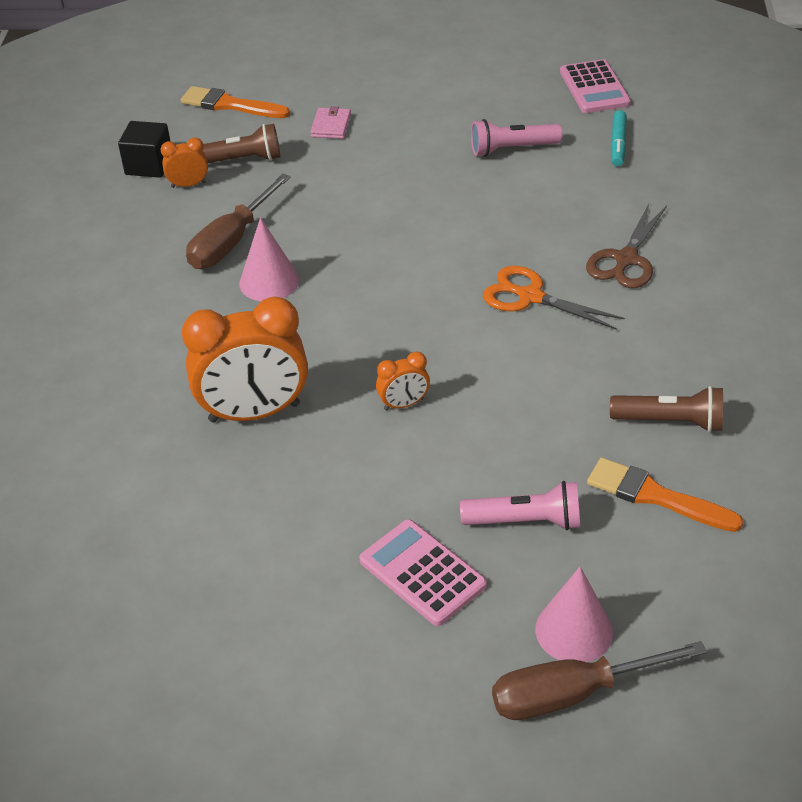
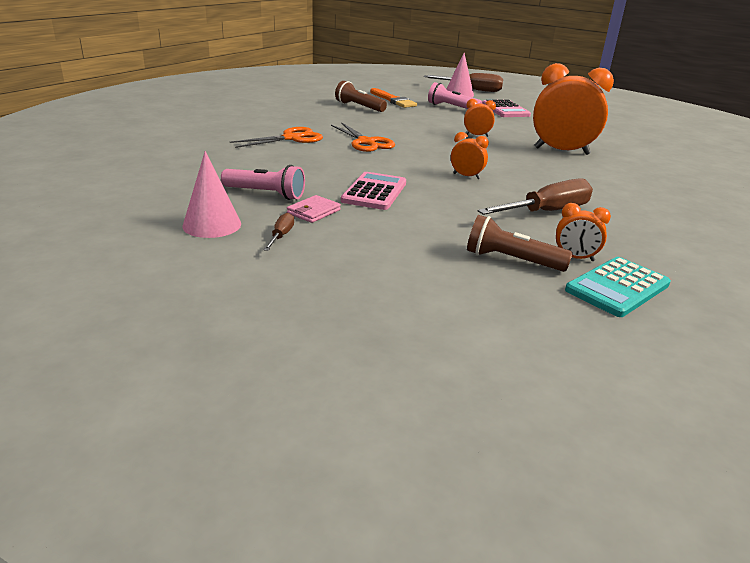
camera: 155 degrees left, 15 degrees down
(149, 165) = (617, 287): black cube -> turquoise calculator
(230, 105) = (495, 319): orange brush -> none
(269, 281) = (526, 187): pink cone -> pink cone (212, 225)
(331, 126) = (396, 258): pink wallet -> pink wallet (313, 212)
(348, 272) = (466, 176): none -> orange clock
(436, 110) = (281, 236): none -> brown screwdriver
(594, 88) = (125, 206): pink calculator -> pink calculator (374, 192)
(618, 144) = (190, 174): turquoise marker -> none
(626, 259) = (291, 138): brown scissors -> orange scissors

